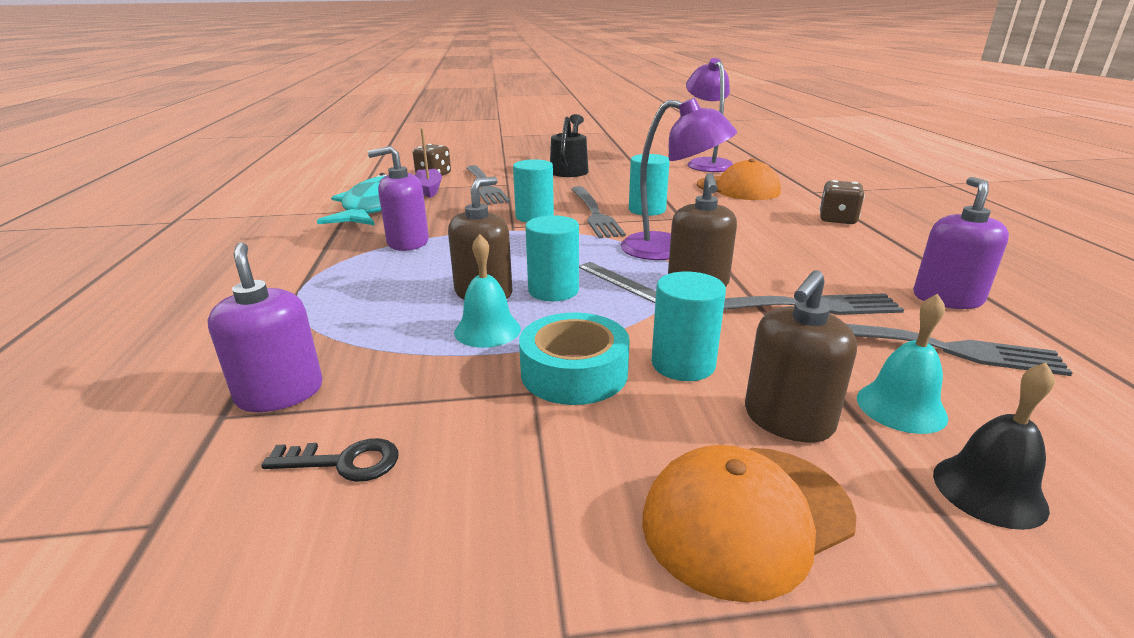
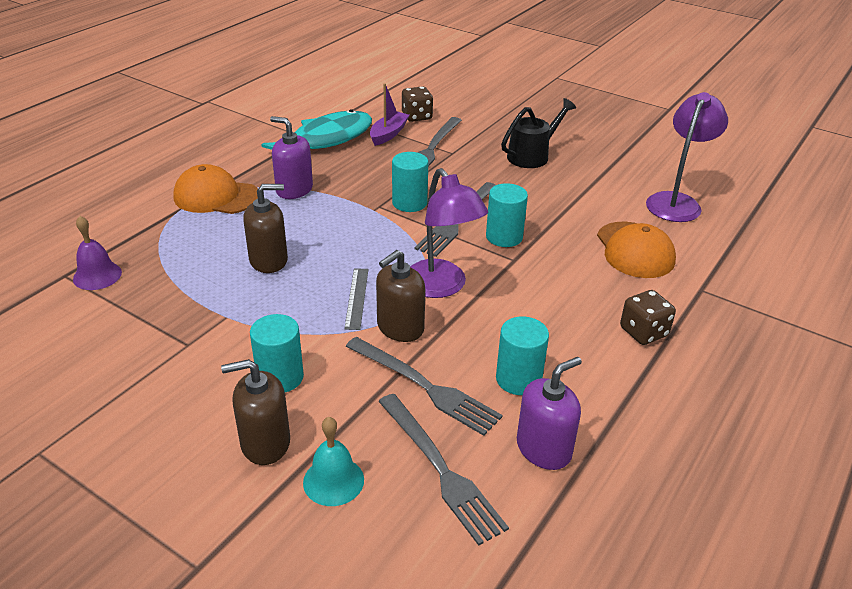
camera: 40 degrees right, 10 degrees up
(280, 393) = (97, 275): purple soap dispenser -> purple bell
(343, 462) = (72, 330): black key -> none
(487, 330) = (228, 290): turquoise bell -> none
(553, 290) = (307, 281): turquoise cylinder -> turquoise cylinder (518, 379)
(574, 372) = (222, 346): turquoise tape -> none
(746, 517) = (160, 466): orange cap -> orange cap (216, 196)
(989, 490) = (276, 542): black bell -> none

